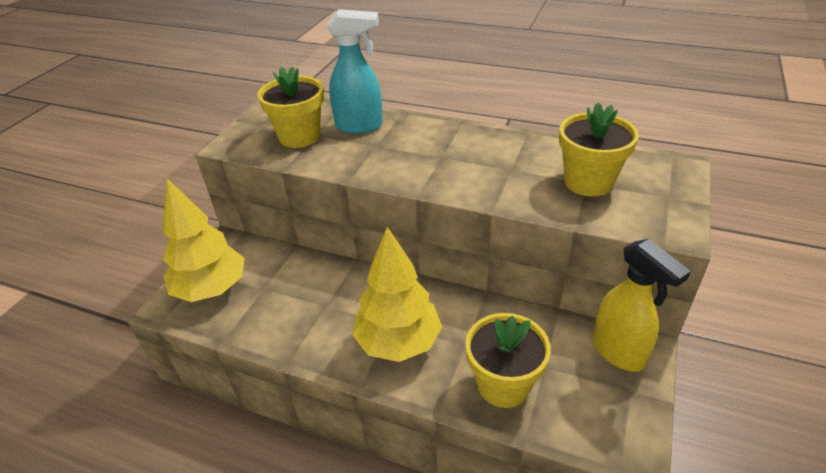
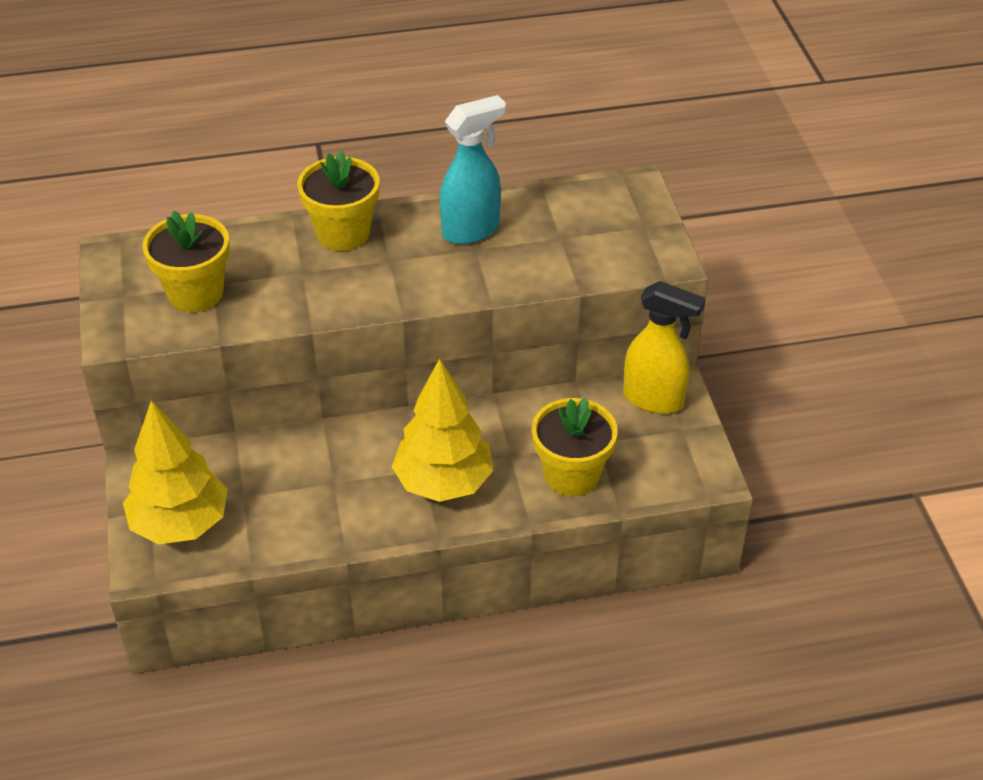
camera: 35 degrees left, 5 degrees up
(360, 126) = (258, 253): turquoise spray bottle -> turquoise spray bottle (471, 230)
(588, 182) = (561, 236): yellow flower pot -> yellow flower pot (343, 233)

